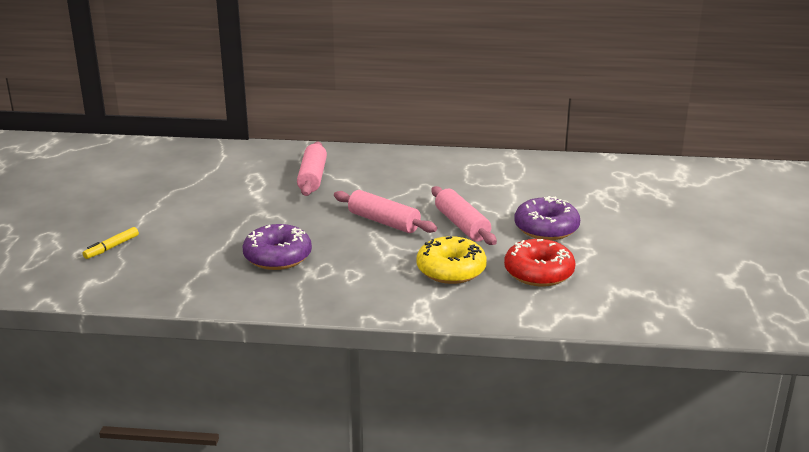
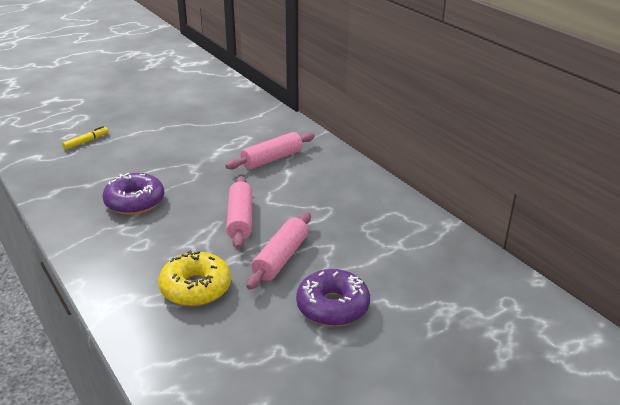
camera: 50 degrees right, 5 degrees up
(111, 247) = (86, 141): yellow marker -> yellow marker turned 135 degrees clockwise
(539, 272) = (242, 339): red donut -> none

